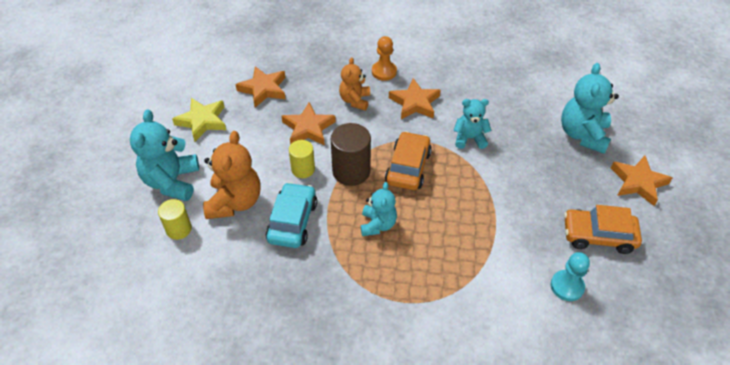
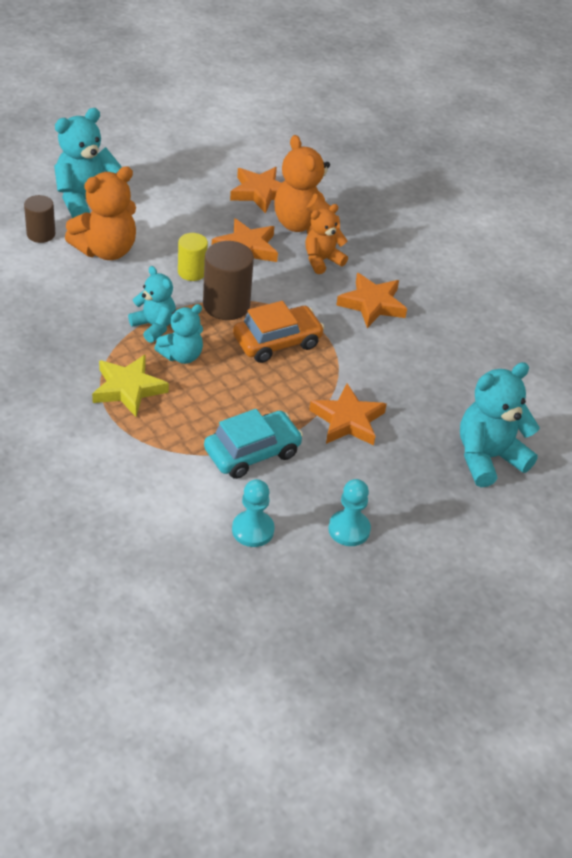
camera: 45 degrees right, 5 degrees down
(179, 229) = (41, 234): yellow cylinder -> brown cylinder
(202, 121) = (174, 178): yellow star -> yellow star (128, 389)
(292, 221) = (124, 298): turquoise car -> turquoise car (252, 452)
(315, 89) = (303, 225): none -> orange teddy bear
(384, 72) = (389, 260): orange pawn -> none
(469, 138) = (371, 368): turquoise teddy bear -> turquoise teddy bear (154, 326)
(598, 236) = (349, 529): orange car -> turquoise pawn
(638, 182) = (469, 535): orange star -> orange star (348, 420)

